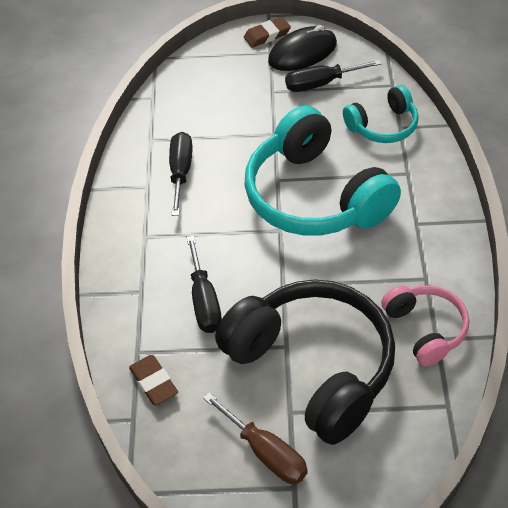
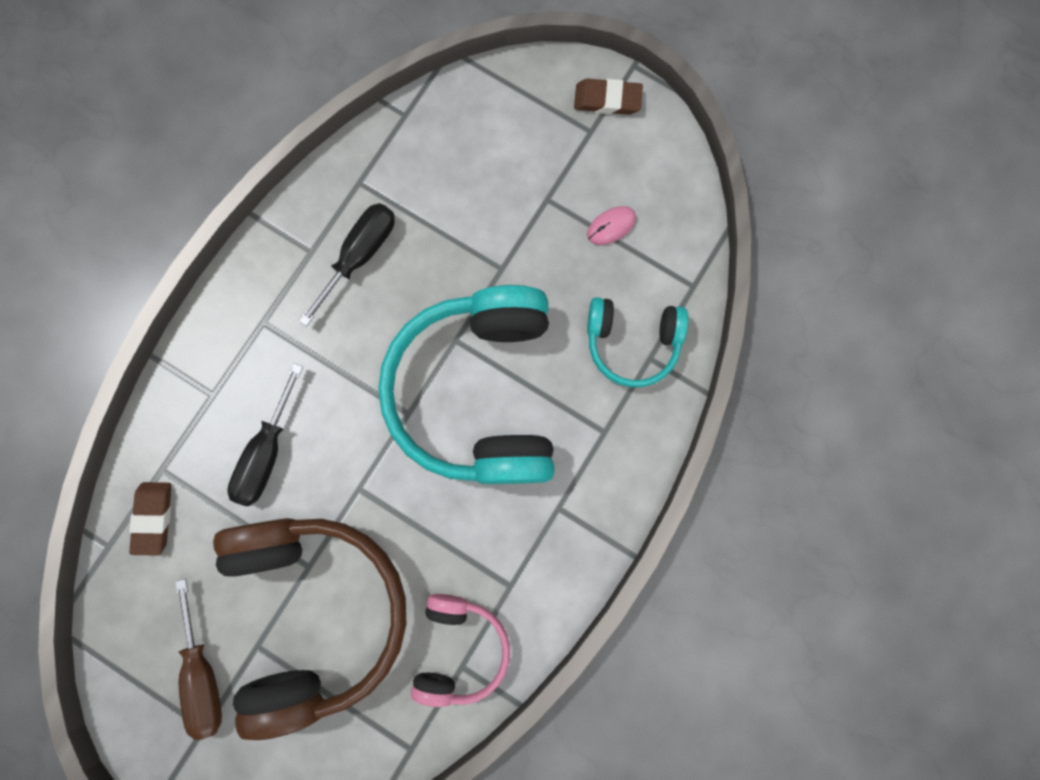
camera: 30 degrees right, 30 degrees up
(302, 52) = (628, 159): black mouse -> none
(313, 367) = (315, 611): black headphones -> brown headphones
(321, 84) = (611, 226): black screwdriver -> pink mouse

